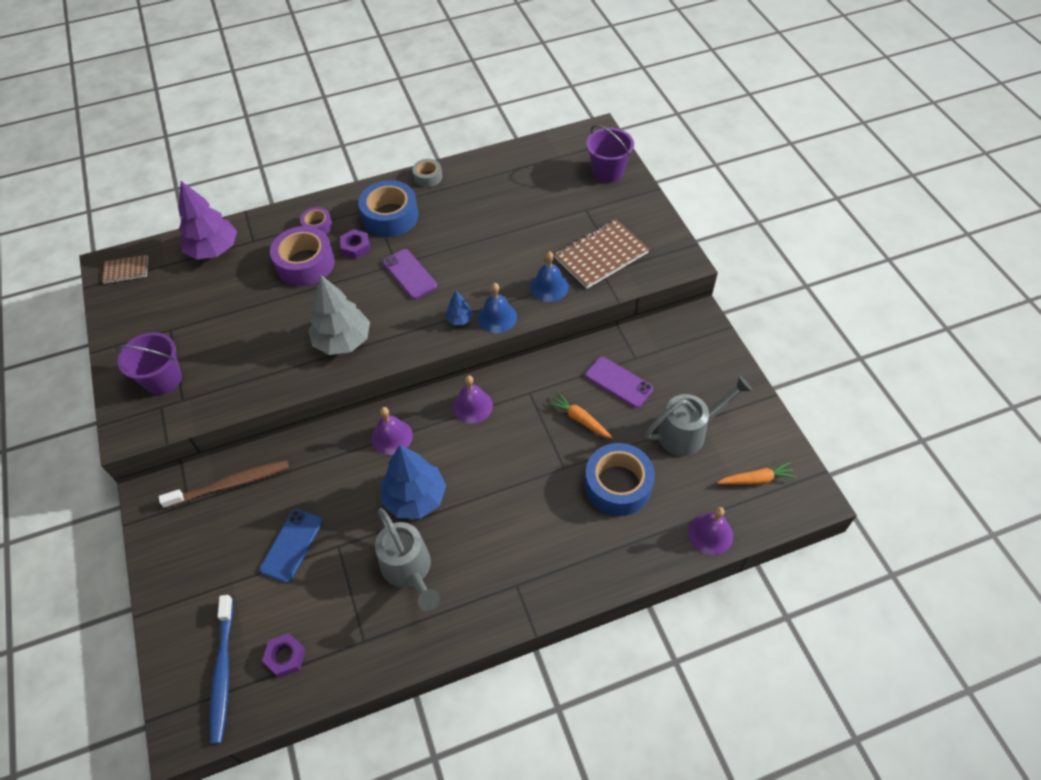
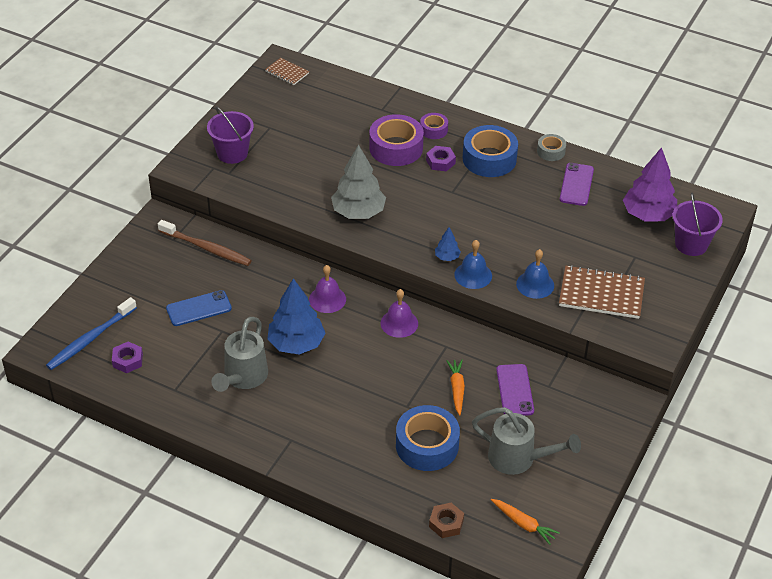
camera: 45 degrees right, 10 degrees down
(213, 250) = (351, 98): purple tree -> purple tree (648, 215)
(409, 274) = (452, 205): purple phone -> purple phone (576, 184)
(710, 534) = (446, 523): purple bell -> brown nut

